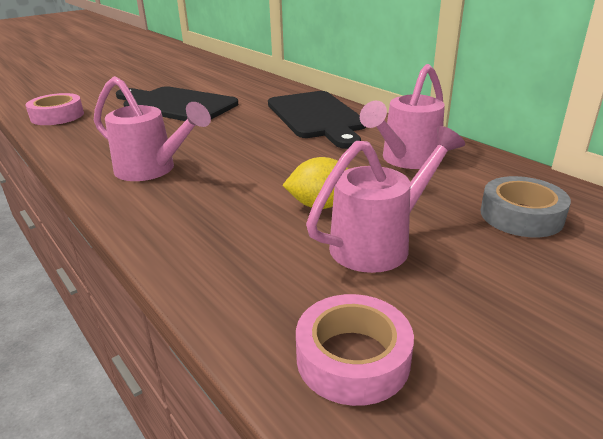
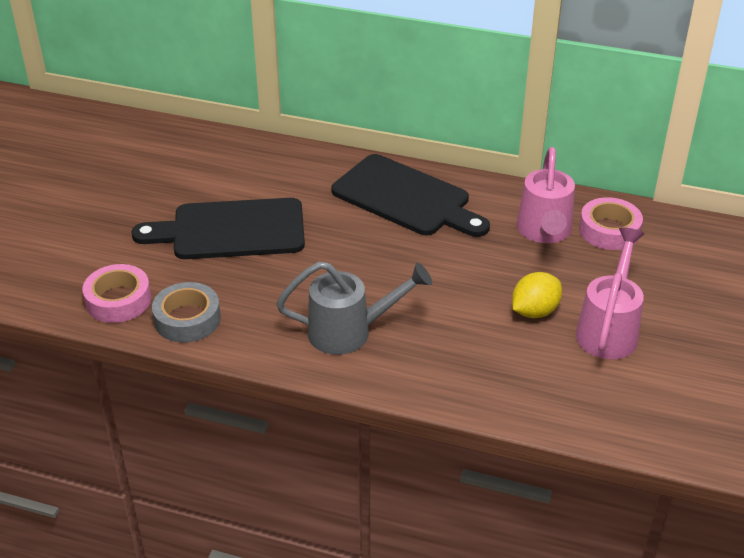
camera: 35 degrees left, 10 degrees up
(152, 170) = (350, 332): pink watering can -> grey watering can
(353, 358) = (673, 417): pink tape -> pink tape (609, 230)
(521, 216) = (671, 263): grey tape -> grey tape (187, 319)

